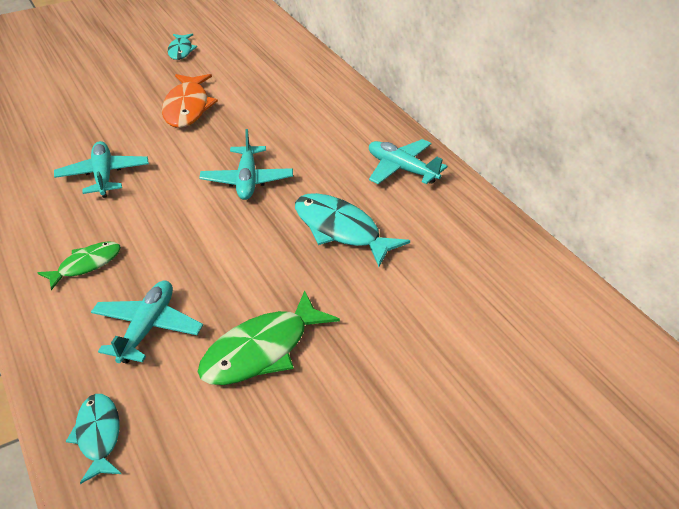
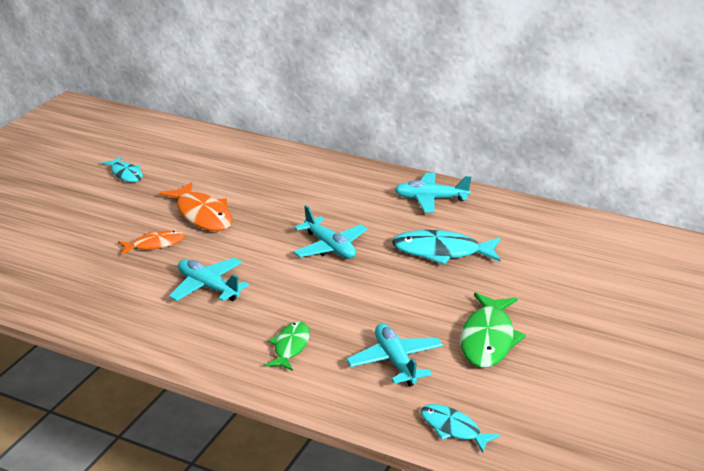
camera: 35 degrees left, 10 degrees down
(118, 120) = (155, 244): none -> orange fish

